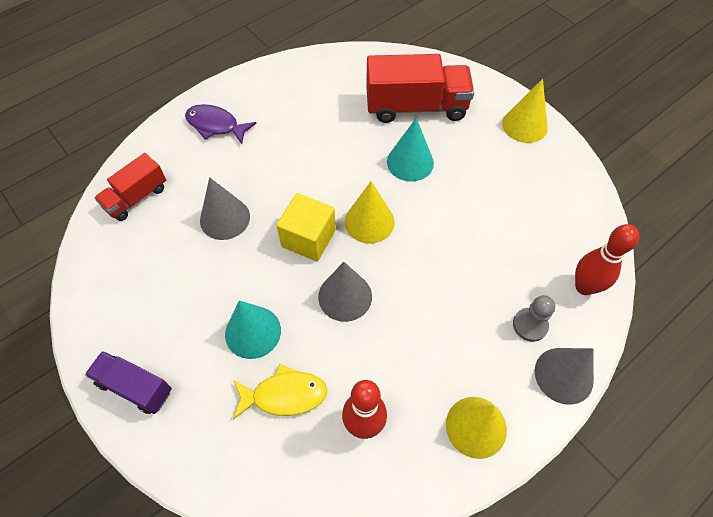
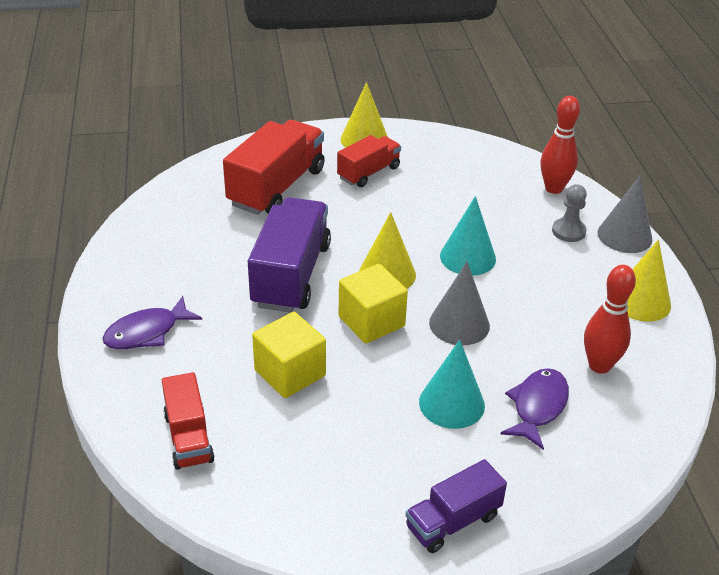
camera: 60 degrees left, 20 degrees down
(225, 218) = (290, 373): grey cone -> yellow cube
(284, 395) = (538, 407): yellow fish -> purple fish
(325, 166) = (291, 275): none -> purple truck
(410, 162) = (341, 220): turquoise cone -> turquoise cone (467, 257)
(483, 149) = (368, 173): none -> red truck

